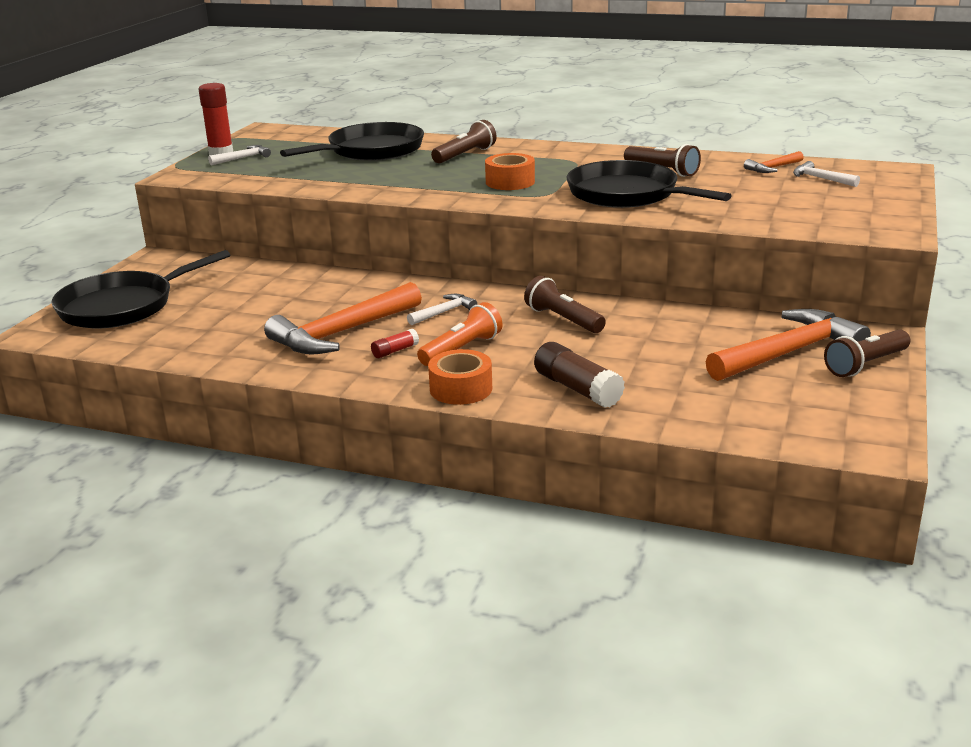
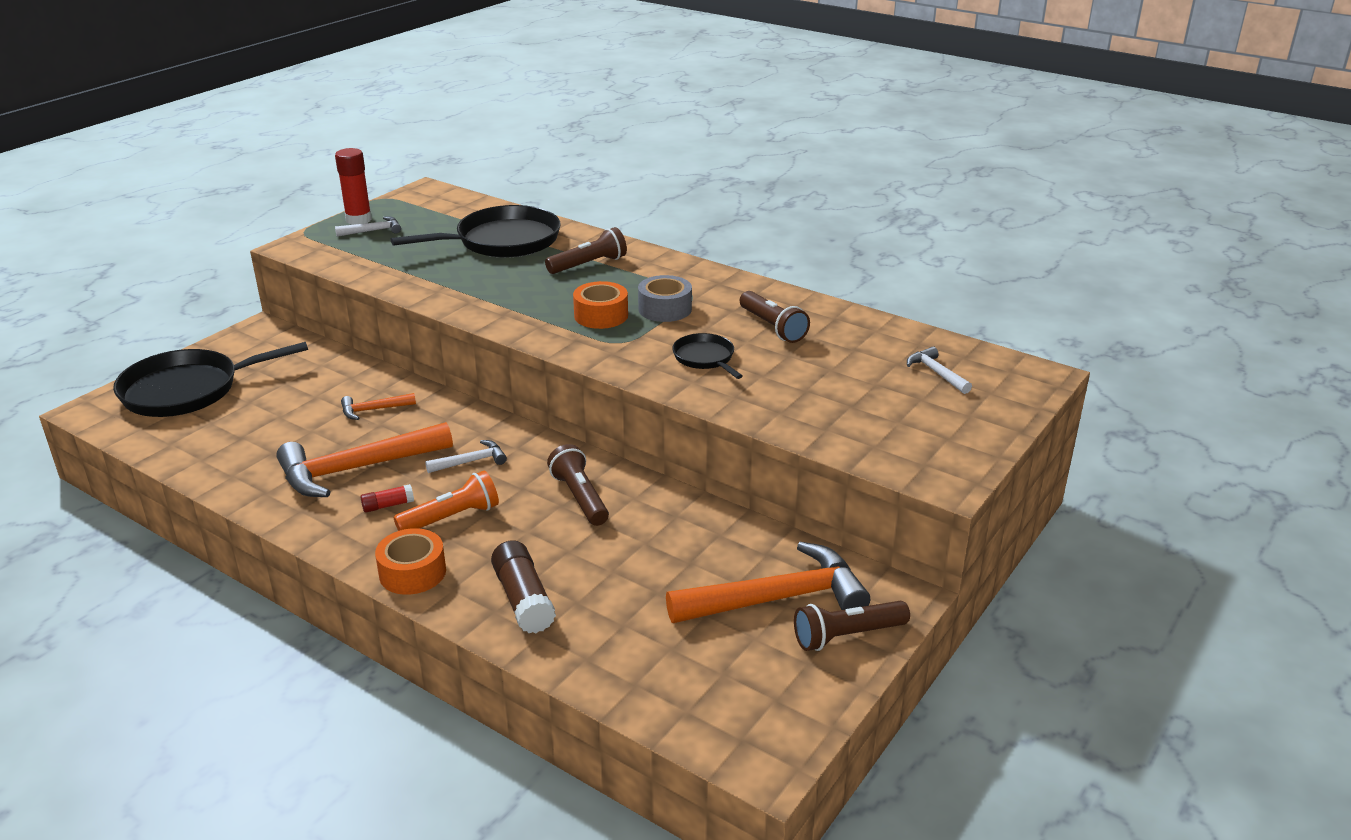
camera: 15 degrees right, 5 degrees up
(560, 172) = (665, 309): none -> grey tape
(627, 194) = (705, 358): black pan -> black pan, size x0.50
(773, 168) = (897, 345): orange hammer -> orange hammer (373, 410)

